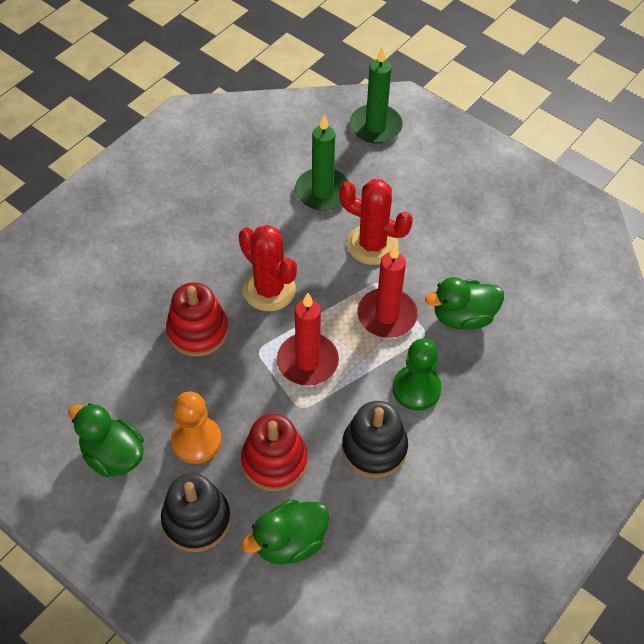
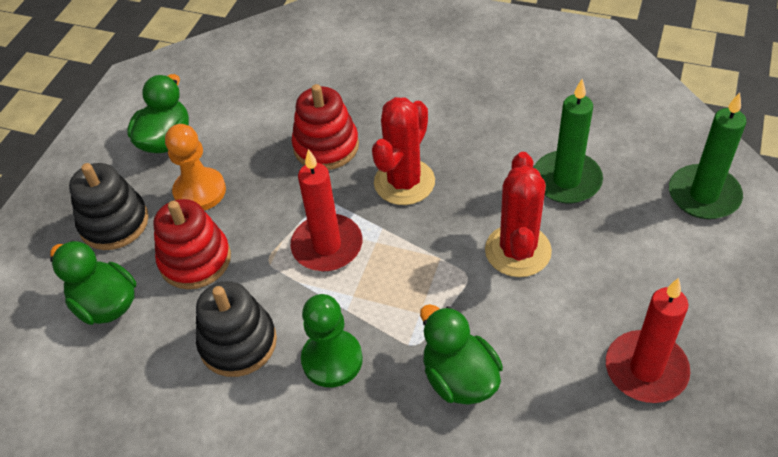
camera: 75 degrees right, 5 degrees down
(387, 315) = (422, 298): red candle -> red candle (646, 369)

